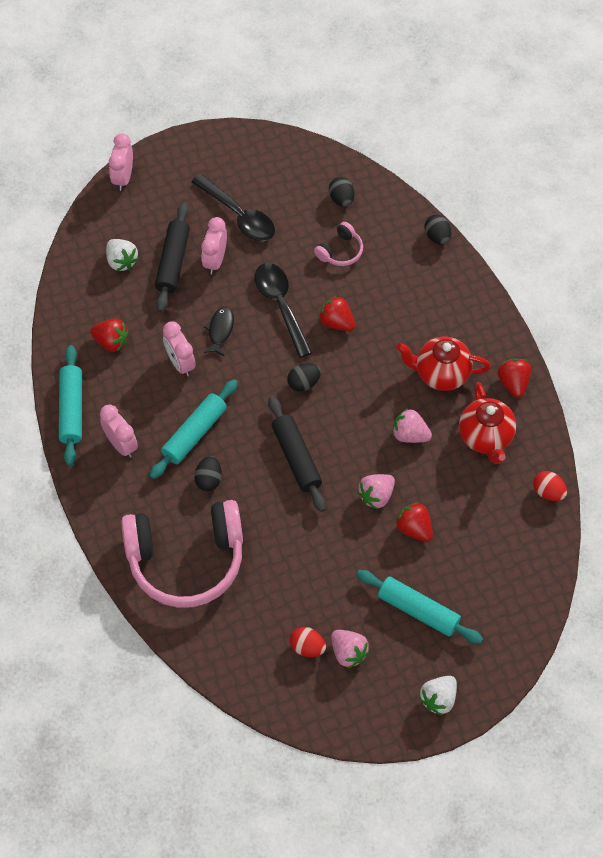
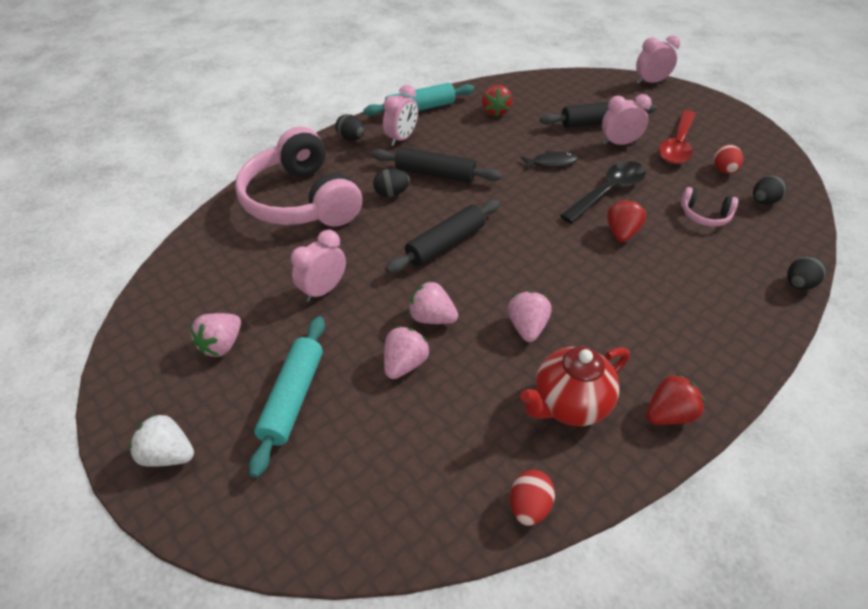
camera: 70 degrees right, 15 degrees down
(121, 261) = (574, 99): white strawberry -> none
(180, 363) = (501, 149): pink clock -> pink clock (323, 290)
(194, 433) = (435, 174): turquoise rolling pin -> black rolling pin
(239, 215) = (677, 145): black spoon -> red spoon
(303, 383) = (534, 228): black egg -> black egg (351, 138)
(307, 647) = (222, 308): red egg -> red egg (723, 170)
(414, 528) = (404, 364): red strawberry -> pink strawberry
(441, 374) = (625, 335): red teapot -> none

